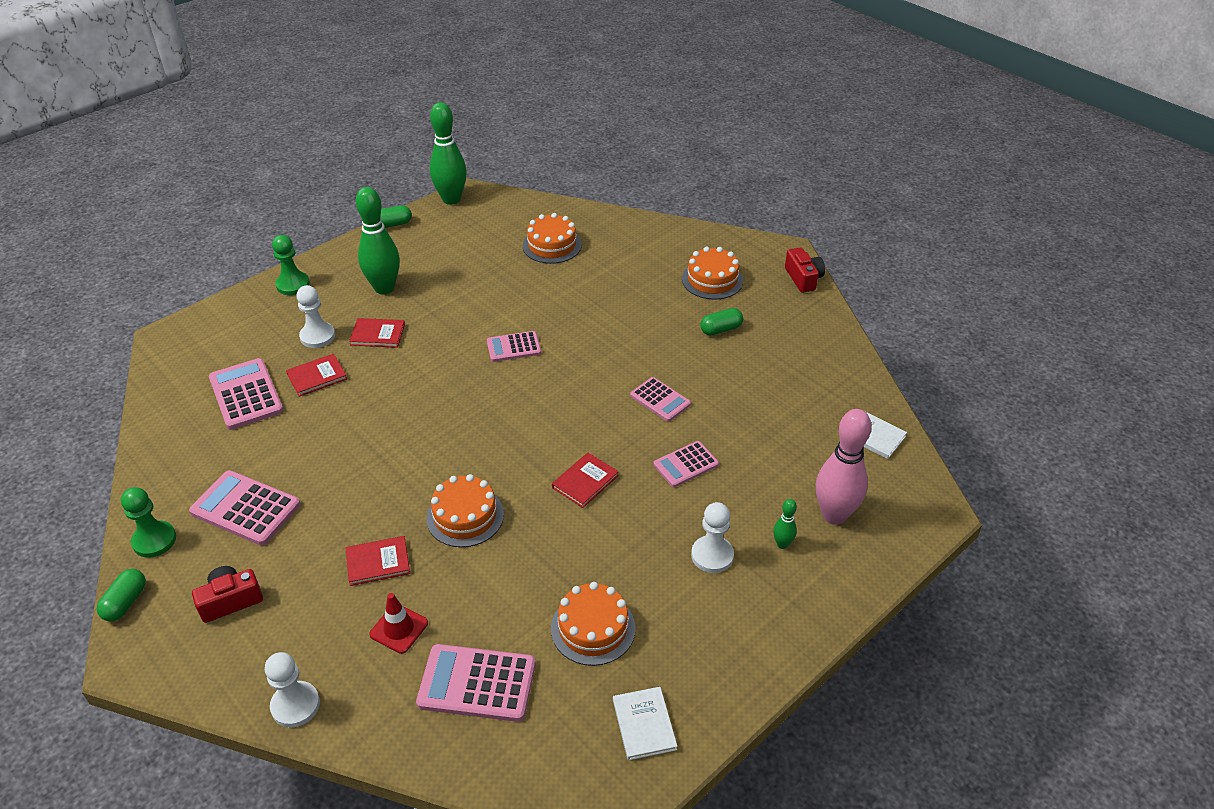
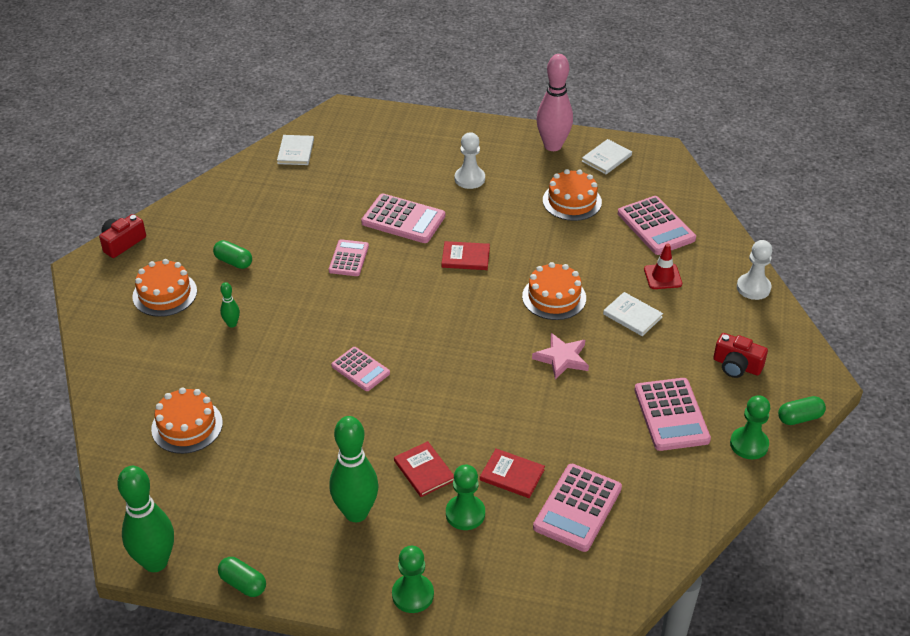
camera: 125 degrees left, 0 degrees up
(317, 336) = (465, 514): white pawn -> green pawn
(378, 562) = (632, 316): red book -> white book
(388, 475) = (562, 358): none -> pink star
(686, 465) = (403, 219): pink calculator -> pink calculator, size x1.58
(782, 544) = (431, 156): green bowling pin -> green bowling pin (232, 324)
(834, 515) = (386, 145): pink bowling pin -> pink bowling pin (553, 146)

